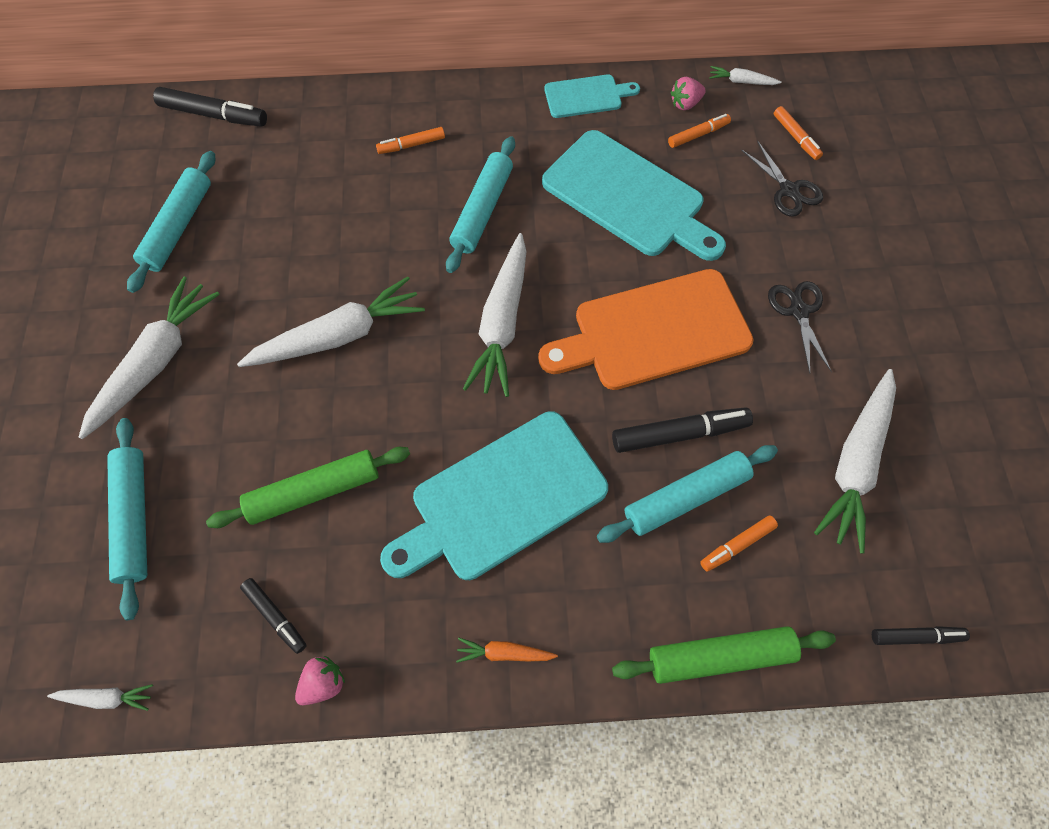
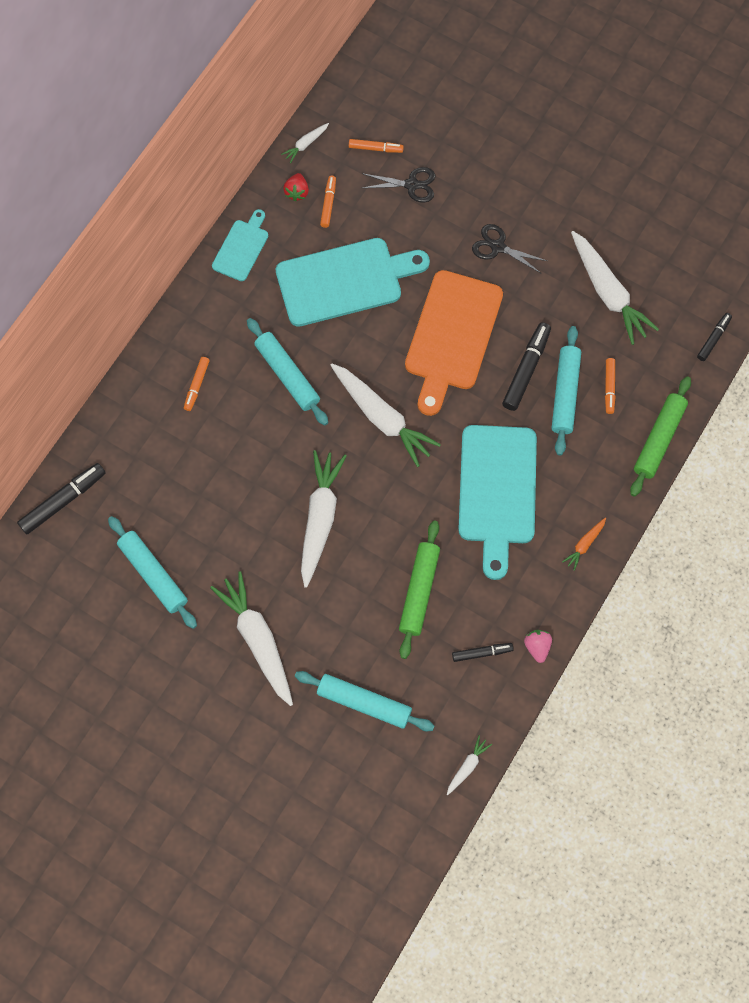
camera: 55 degrees left, 5 degrees up
(685, 104) = (297, 192): pink strawberry -> red strawberry

